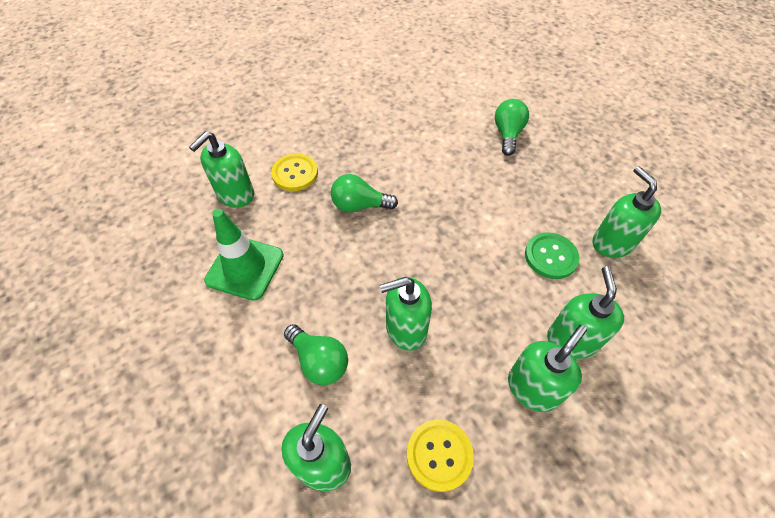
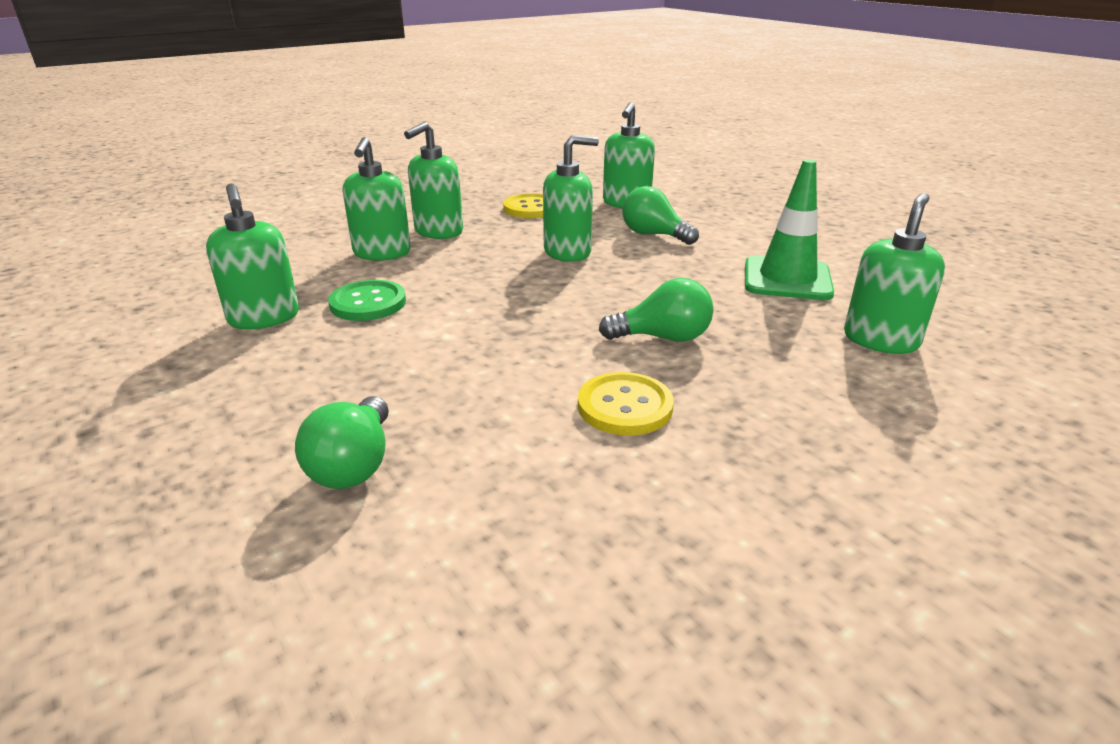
camera: 175 degrees right, 25 degrees down
(295, 173) = (804, 371): yellow button -> yellow button (625, 406)

